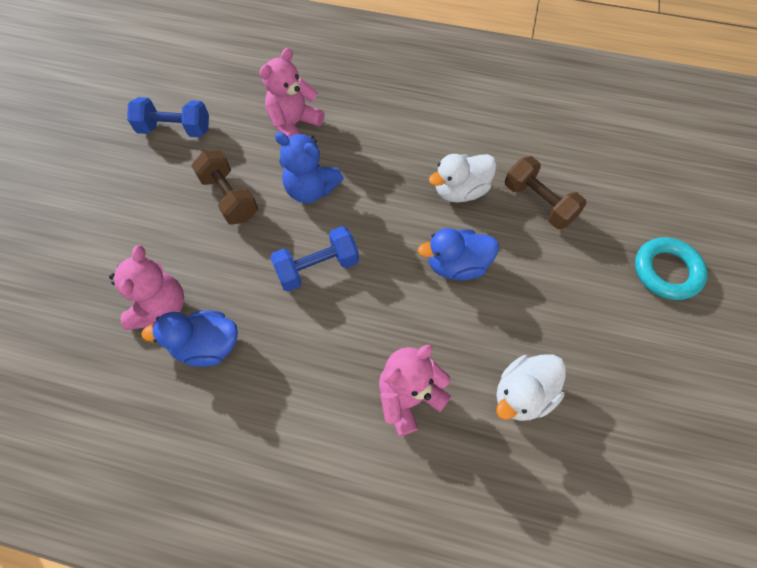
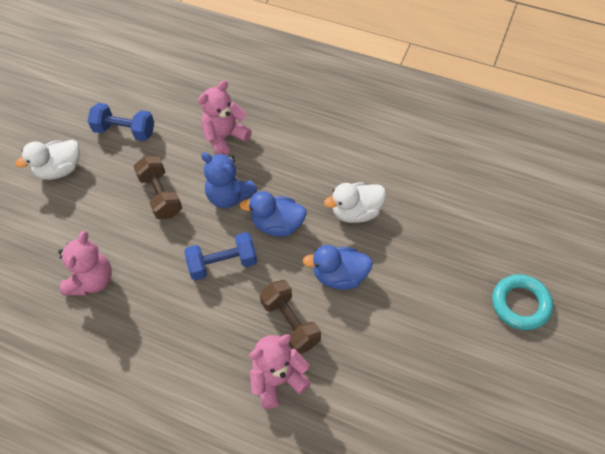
camera: 10 degrees right, 5 degrees down
(207, 346) = (124, 316): blue duck -> blue duck (277, 225)
(522, 394) = (372, 390): white duck -> white duck (59, 170)
(538, 203) = (422, 231): brown dumbbell -> brown dumbbell (290, 323)

